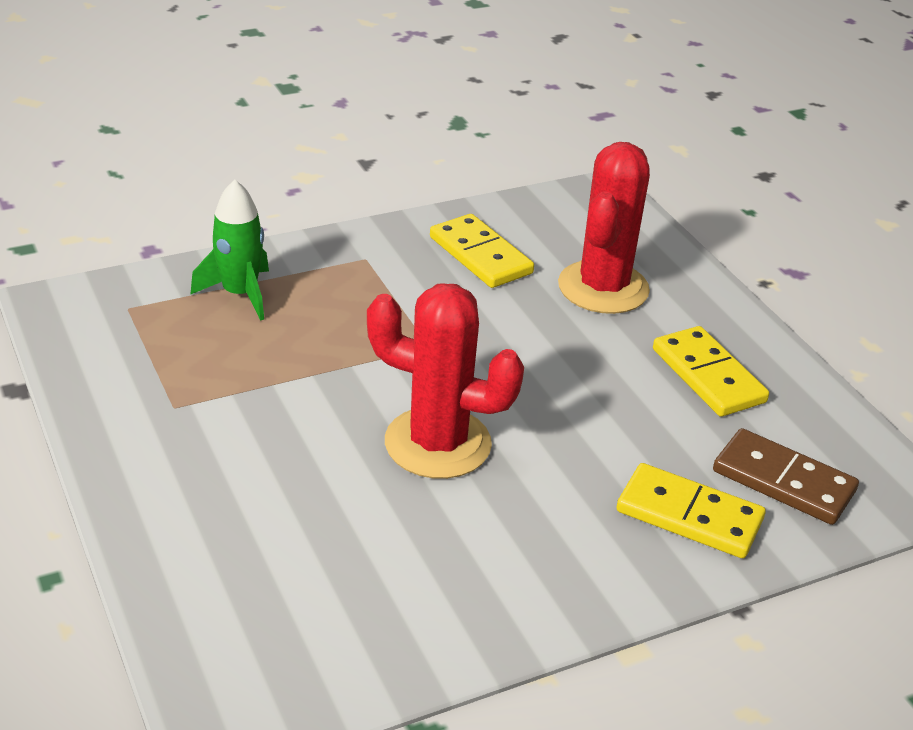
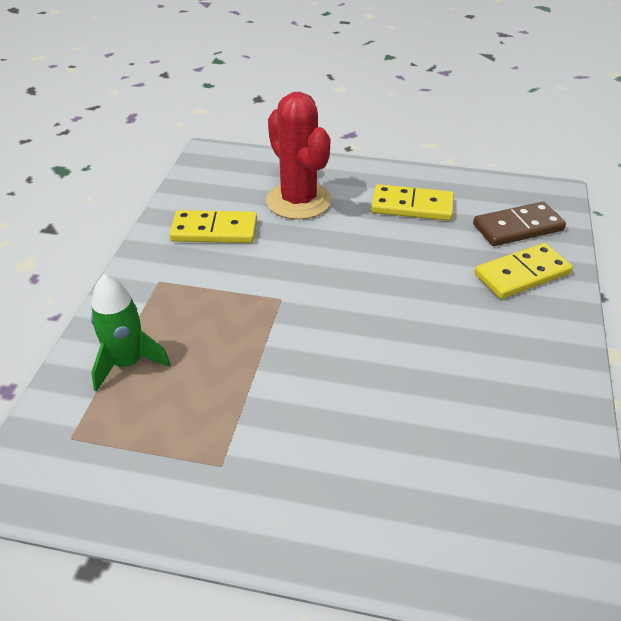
camera: 50 degrees left, 5 degrees up
(437, 443) = (381, 343): red cactus -> none

